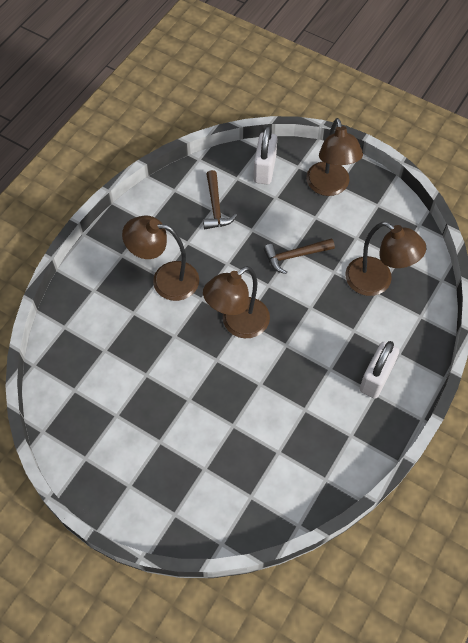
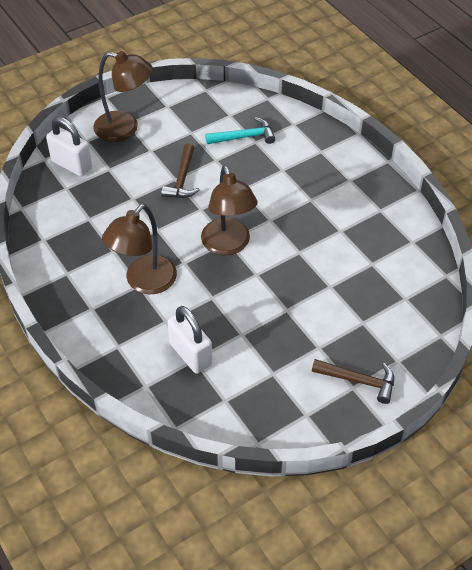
camera: 65 degrees left, 10 degrees down
(216, 207) = (87, 215): brown hammer -> brown hammer (359, 381)
(376, 378) = (336, 174): white padlock -> white padlock (190, 354)
(377, 282) = (244, 137): brown lamp -> turquoise hammer

